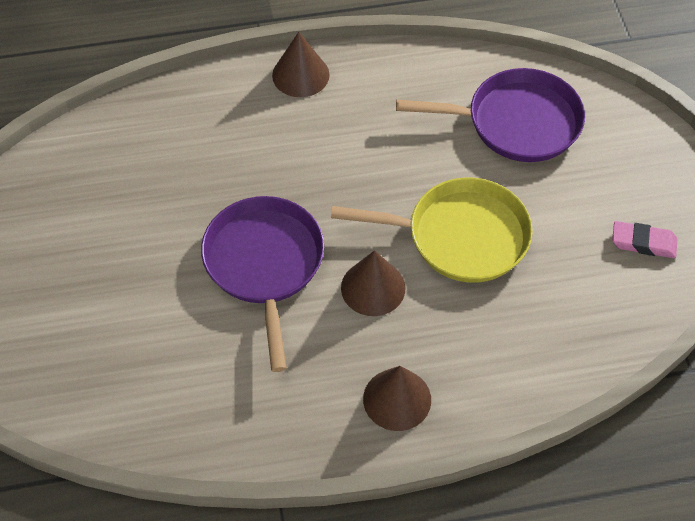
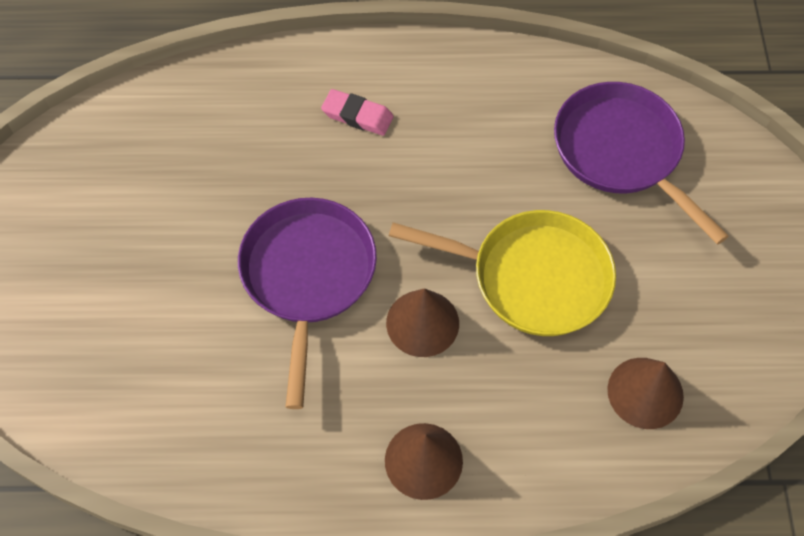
camera: 10 degrees right, 5 degrees up
(300, 75) = (391, 62): brown cone -> brown cone (645, 392)
(516, 122) = (621, 152): purple pan -> purple pan turned 135 degrees counterclockwise
(643, 242) = (742, 318): pink eraser -> pink eraser (357, 115)

